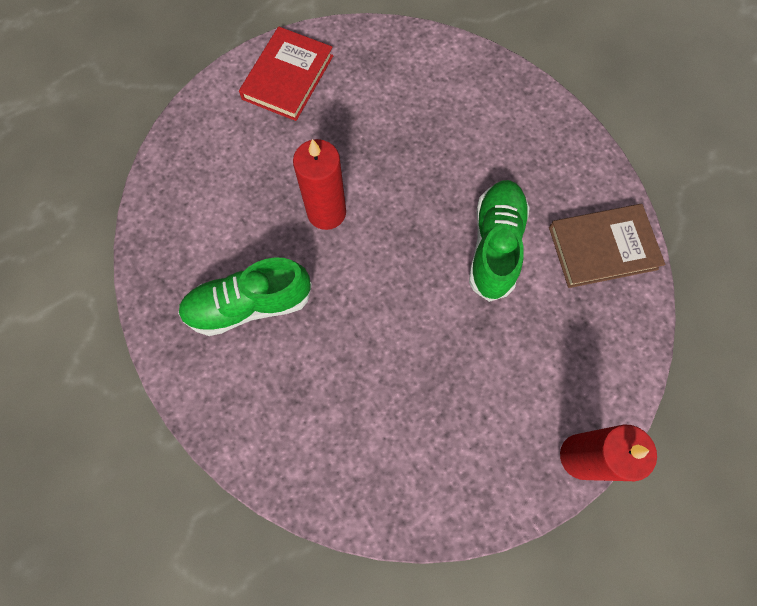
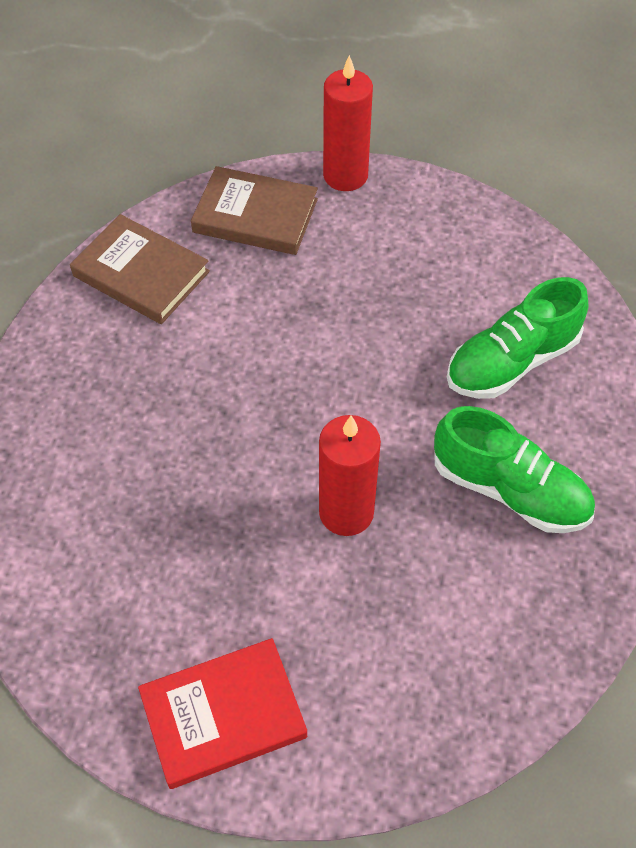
camera: 135 degrees left, 15 degrees down
(495, 245) = (226, 349): green shoe -> green shoe (511, 361)
(594, 358) = (255, 216): none -> brown book

